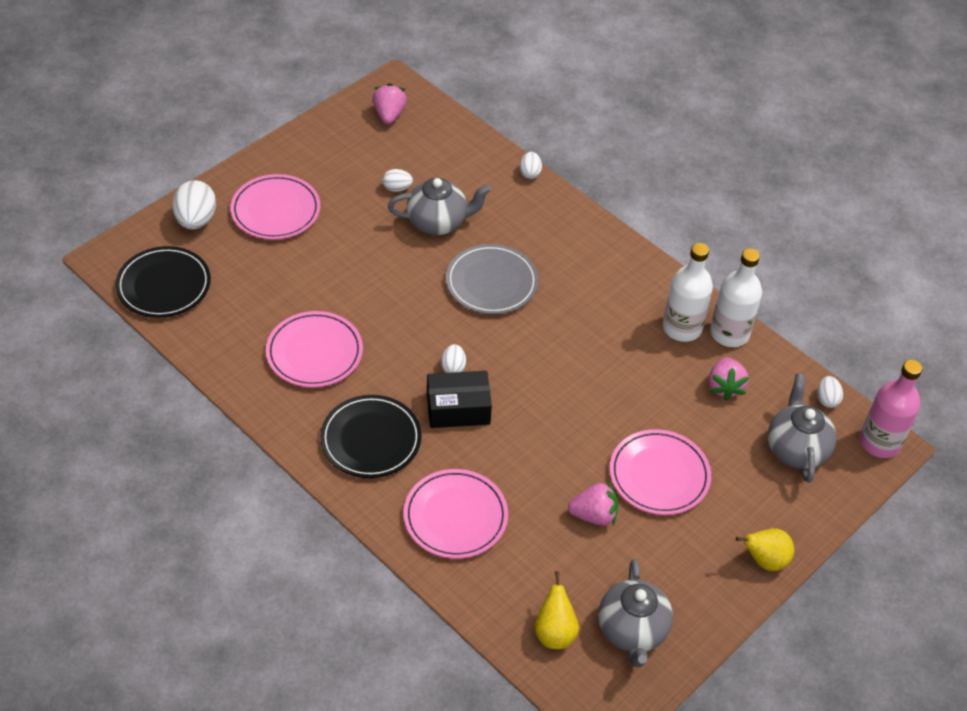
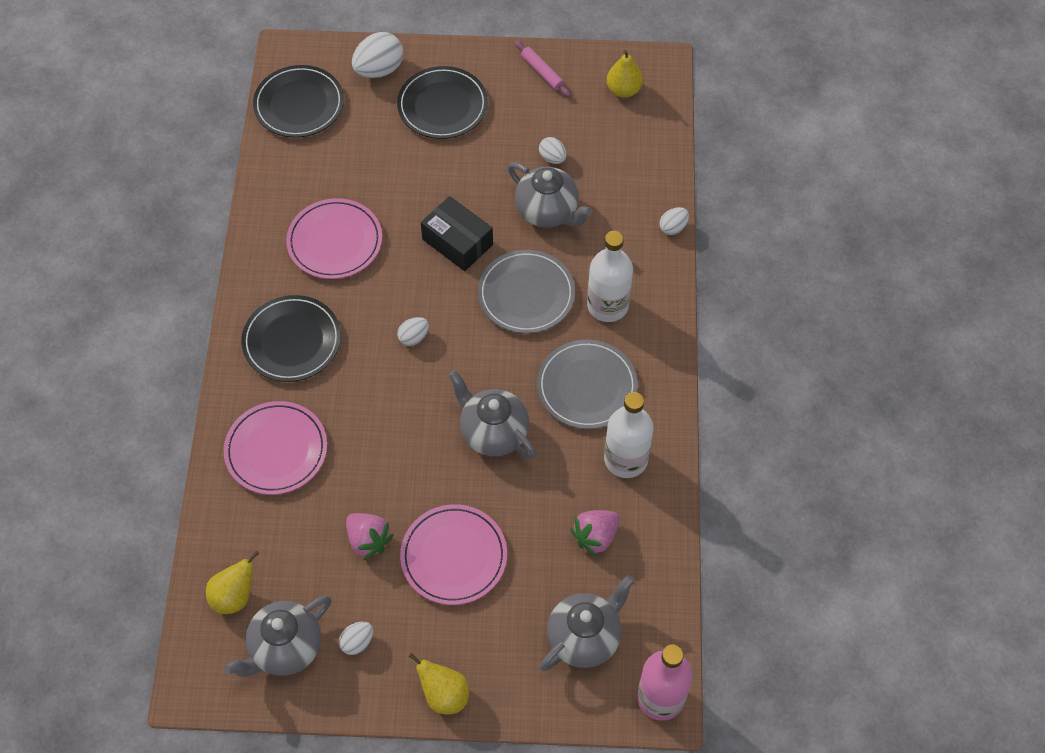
camera: 50 degrees right, 10 degrees up
(276, 210) = (442, 106): pink plate -> black plate
(319, 141) = (542, 72): none -> pink rolling pin
(389, 115) = (623, 90): pink strawberry -> yellow pear
(458, 408) = (378, 372): black box -> black box (457, 242)
(583, 381) = (493, 432): none -> grey teapot
(603, 306) = (587, 387): none -> grey plate
(729, 333) = (658, 498): white bottle -> white bottle (607, 305)
(827, 399) = (665, 623): white egg -> white egg (357, 642)

